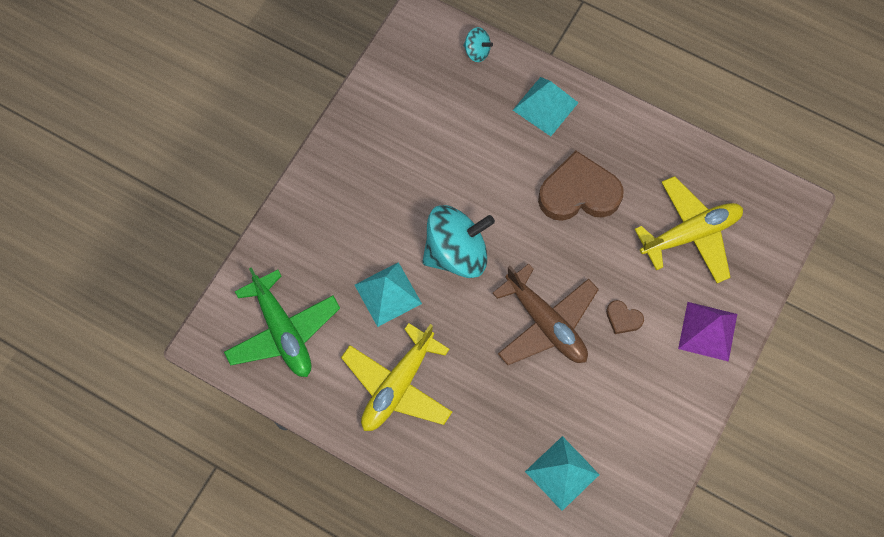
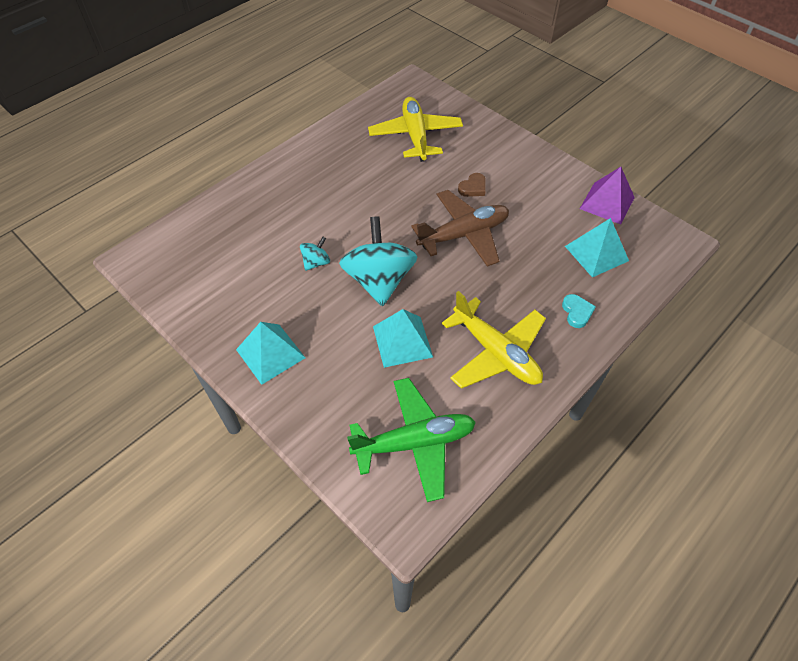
camera: 75 degrees left, 15 degrees down
(470, 460) = (577, 312): none -> turquoise heart
(477, 51) = (191, 224): turquoise spinning top -> turquoise spinning top (316, 262)
(545, 106) = (268, 192): turquoise pyramid -> turquoise pyramid (270, 353)
(579, 192) = (355, 189): brown heart -> none
(707, 331) = (496, 145): purple pyramid -> purple pyramid (607, 203)

